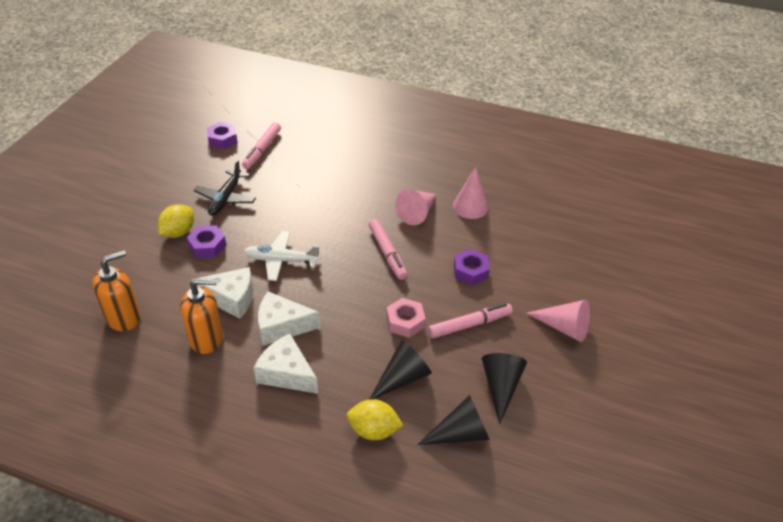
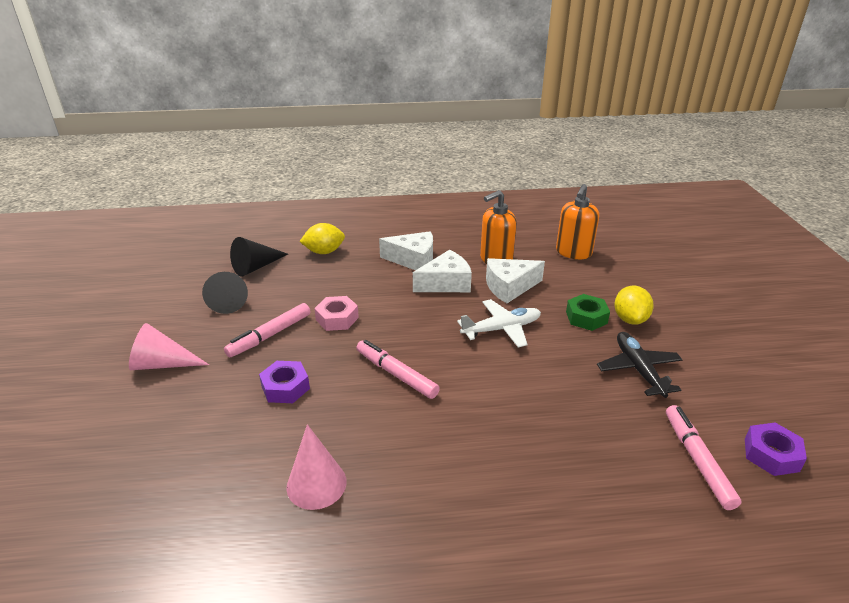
camera: 155 degrees right, 10 degrees down
(207, 246) = (586, 317): purple nut -> green nut
(402, 378) = (318, 282): black cone -> none
(417, 213) = (390, 442): pink cone -> none

